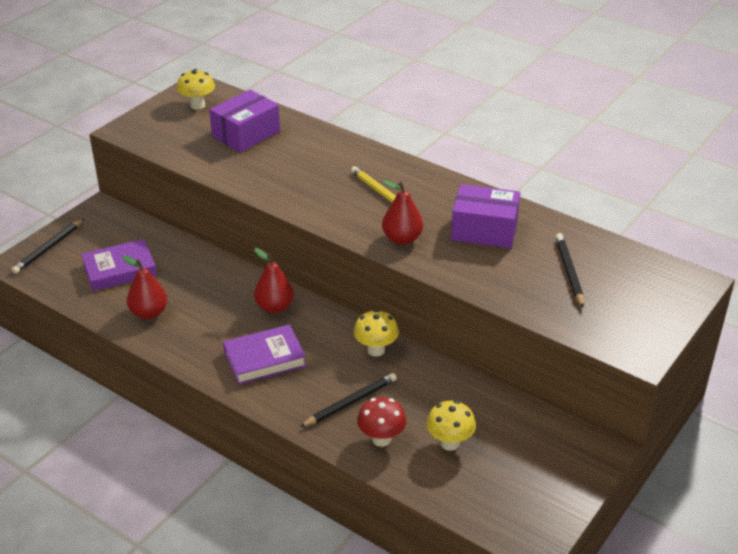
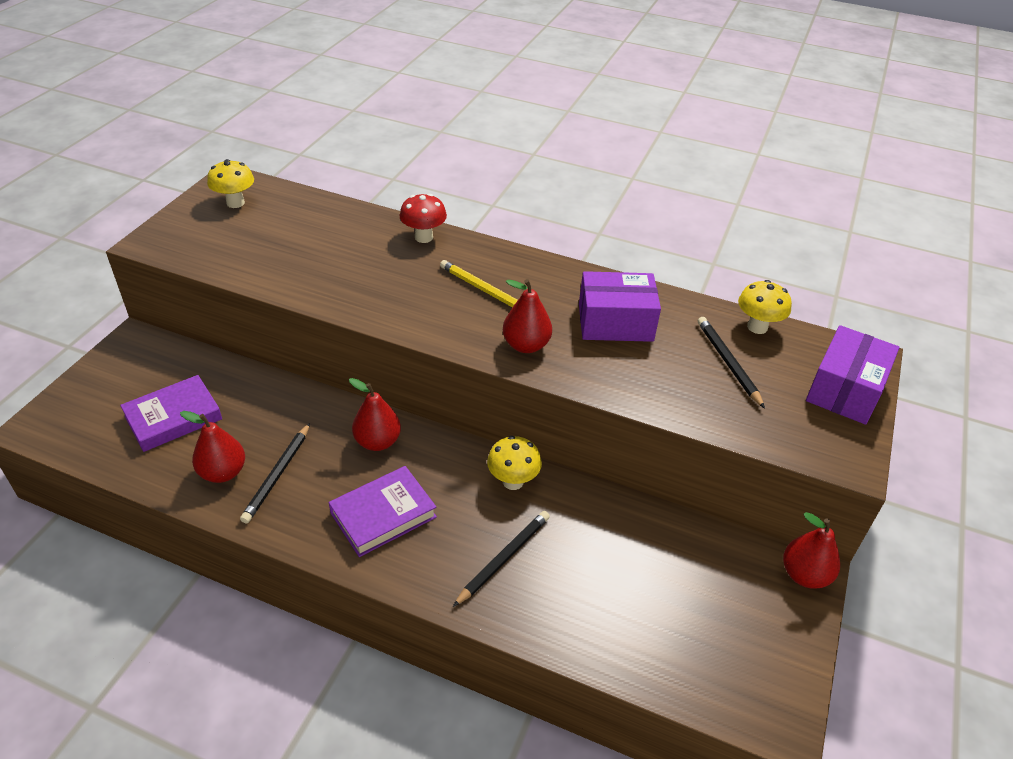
camera: 15 degrees left, 5 degrees up
(48, 248) = (75, 401): black pencil -> black pencil (277, 475)
(246, 134) = (302, 233): purple box -> purple box (845, 390)
(381, 439) = (555, 605): red mushroom -> red mushroom (424, 237)
(449, 443) = (637, 595): yellow mushroom -> yellow mushroom (757, 327)
(597, 450) = (804, 575): none -> red pear

